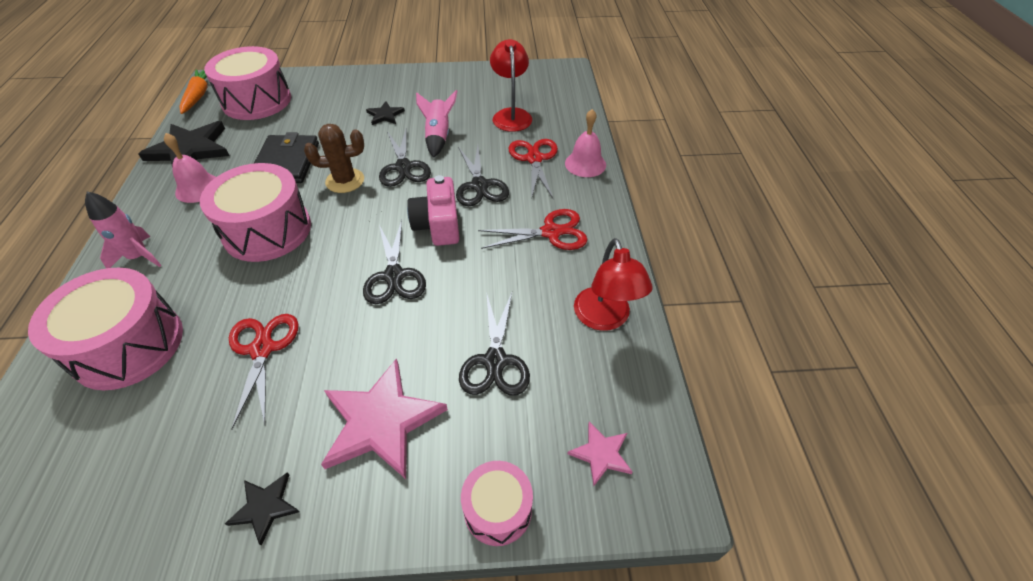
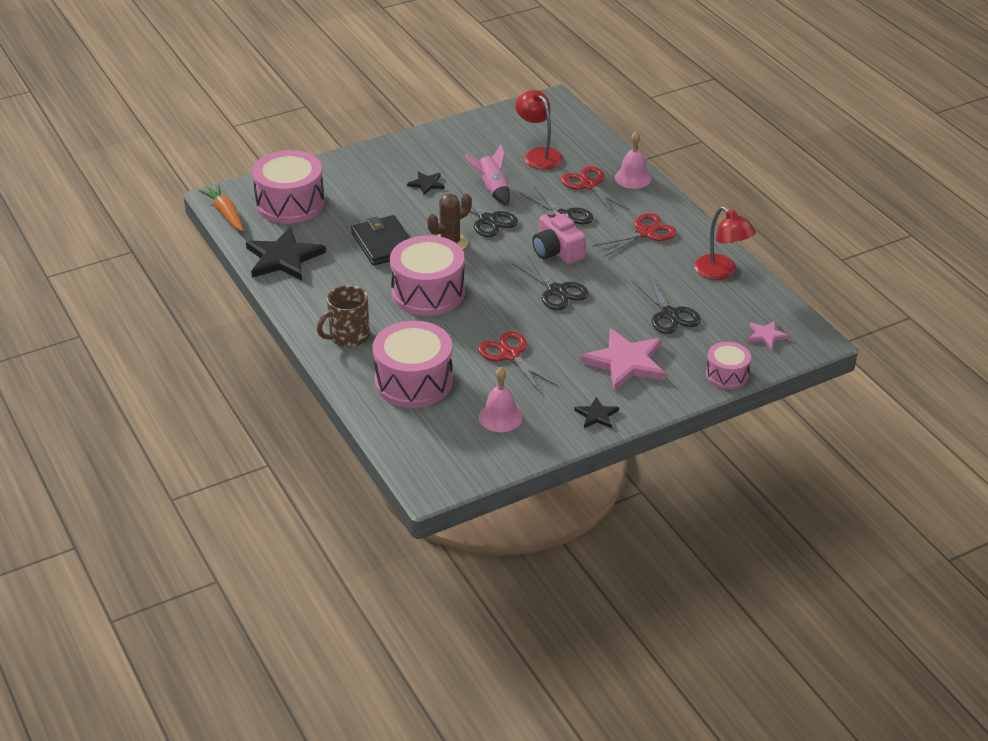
camera: 25 degrees left, 10 degrees down
(139, 257) = (348, 336): pink rocket -> brown mug
(198, 188) = (331, 282): pink bell -> pink bell (500, 417)

